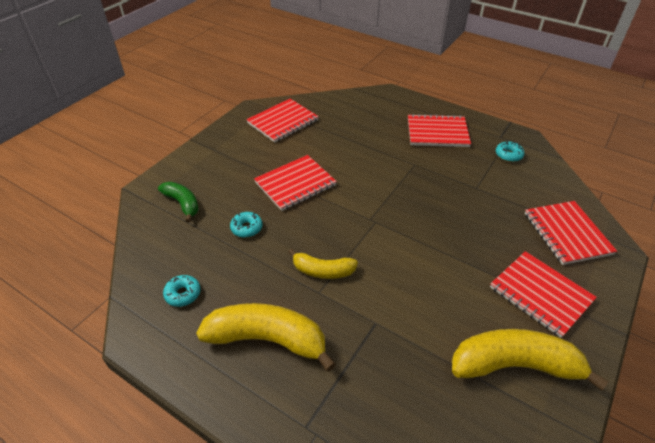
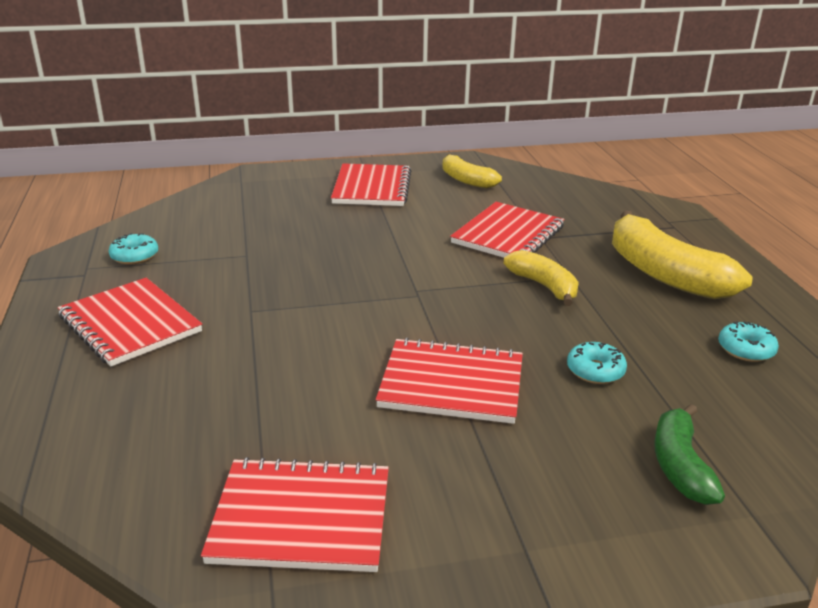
camera: 135 degrees left, 15 degrees down
(514, 365) = (466, 180): yellow banana -> yellow banana, size x0.58
(566, 234) = (262, 195): red notebook -> red notebook (508, 235)

